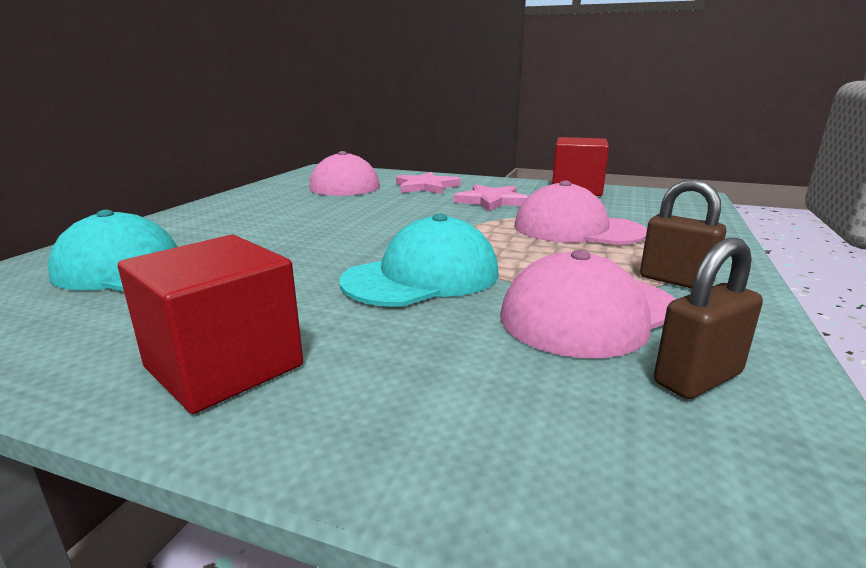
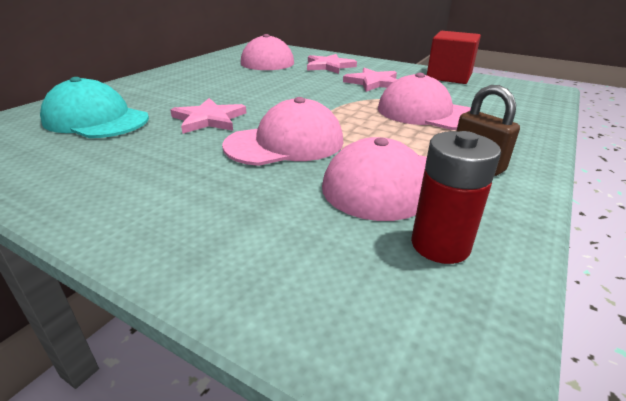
camera: 10 degrees right, 10 degrees up
(224, 366) = (123, 197): red cube -> none
(301, 256) = (209, 119): none -> pink star
(422, 276) = (285, 143): turquoise cap -> pink cap
(697, 378) = (440, 245): brown padlock -> red battery

